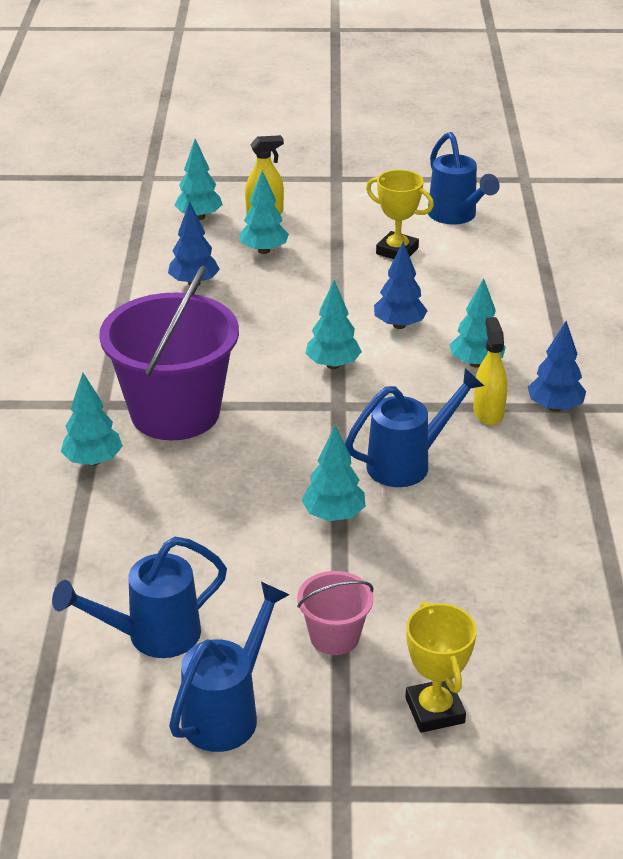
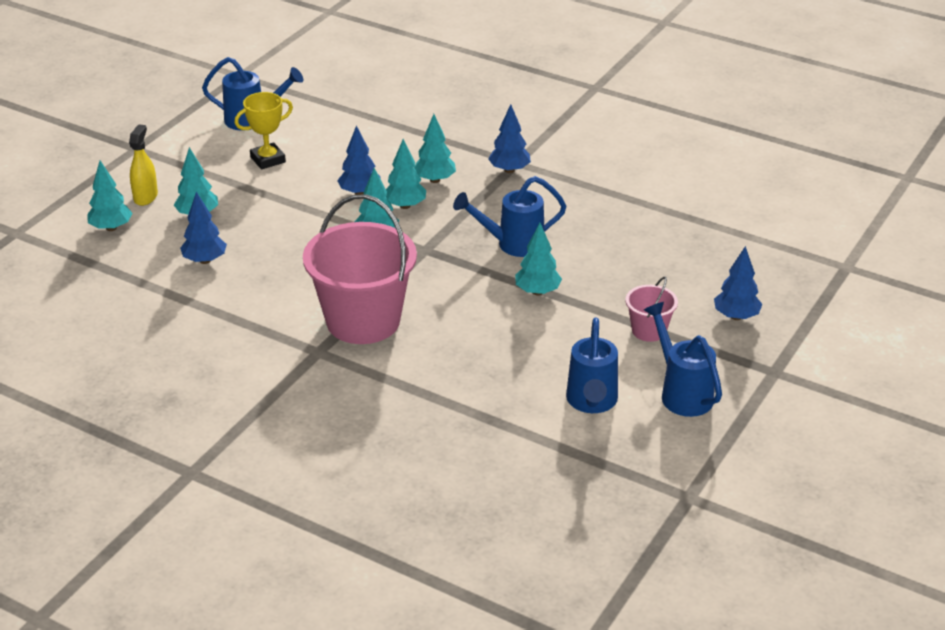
camera: 60 degrees left, 0 degrees up
(93, 461) = (384, 375): turquoise tree -> turquoise tree (405, 206)
(175, 412) = (363, 321): purple bucket -> pink bucket
(408, 463) = (512, 244): blue watering can -> blue watering can turned 105 degrees counterclockwise
(434, 710) = (736, 316): yellow trophy -> blue tree
(488, 412) = (490, 195): yellow spray bottle -> none

